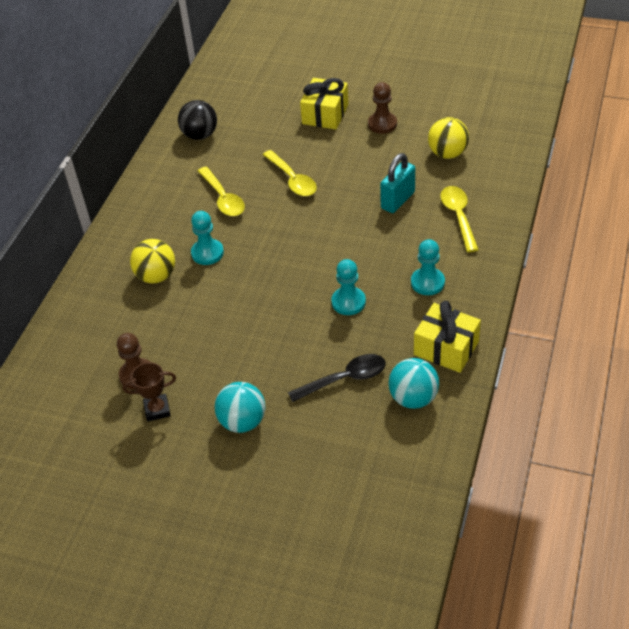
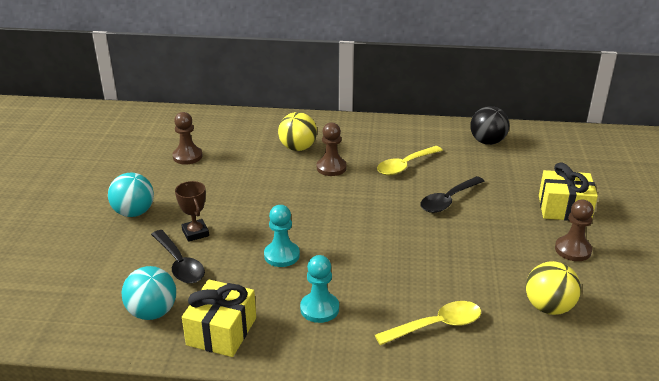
camera: 75 degrees right, 15 degrees down
(157, 410) = (151, 170): brown trophy -> brown trophy (195, 233)
(207, 253) = (331, 168): turquoise pawn -> brown pawn
(292, 180) = (448, 200): yellow spoon -> black spoon
(398, 200) = (446, 274): turquoise padlock -> none

